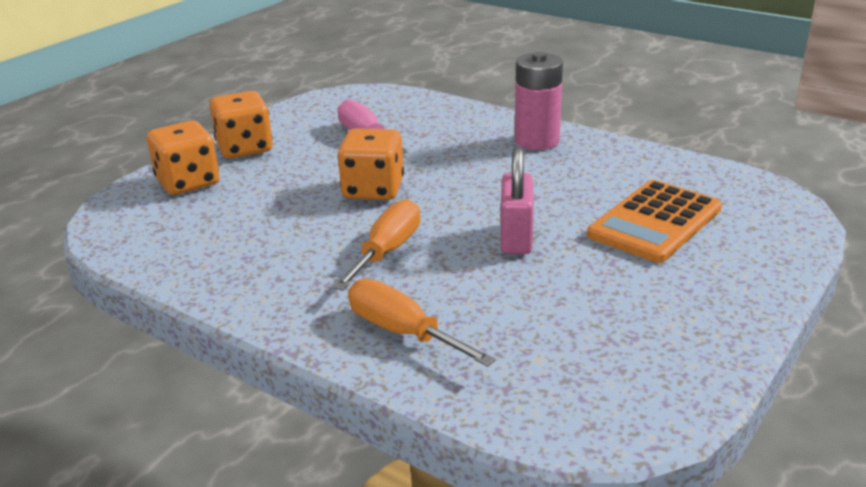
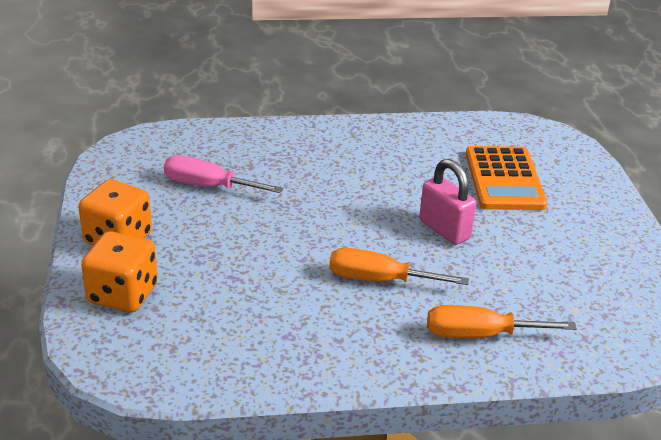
camera: 45 degrees left, 5 degrees up
(373, 189) = (290, 233): orange dice -> none
(387, 251) = (379, 280): orange screwdriver -> orange screwdriver turned 60 degrees counterclockwise
(537, 141) = (343, 140): pink battery -> none

